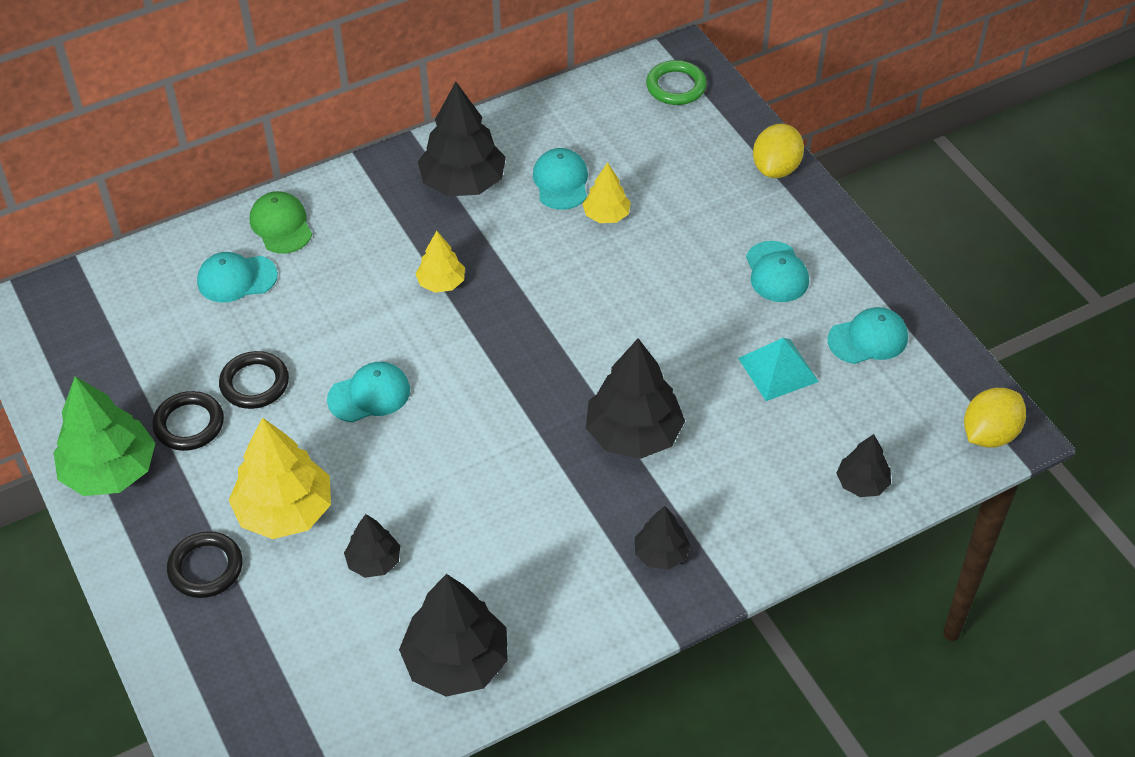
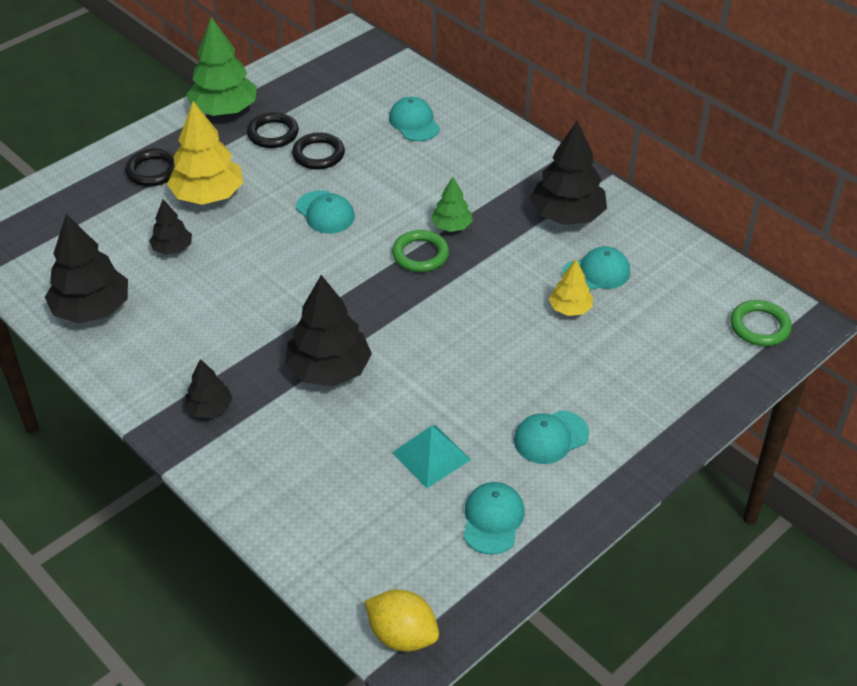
camera: 75 degrees right, 5 degrees down
(281, 225) = (476, 131): green cap -> none
(441, 282) = (451, 226): yellow tree -> green tree
(478, 320) = (420, 254): none -> green ring
(776, 168) = (688, 417): yellow lemon -> none
(862, 483) = (315, 537): black tree -> none
(868, 339) = (492, 519): turquoise cap -> turquoise cap turned 135 degrees counterclockwise

